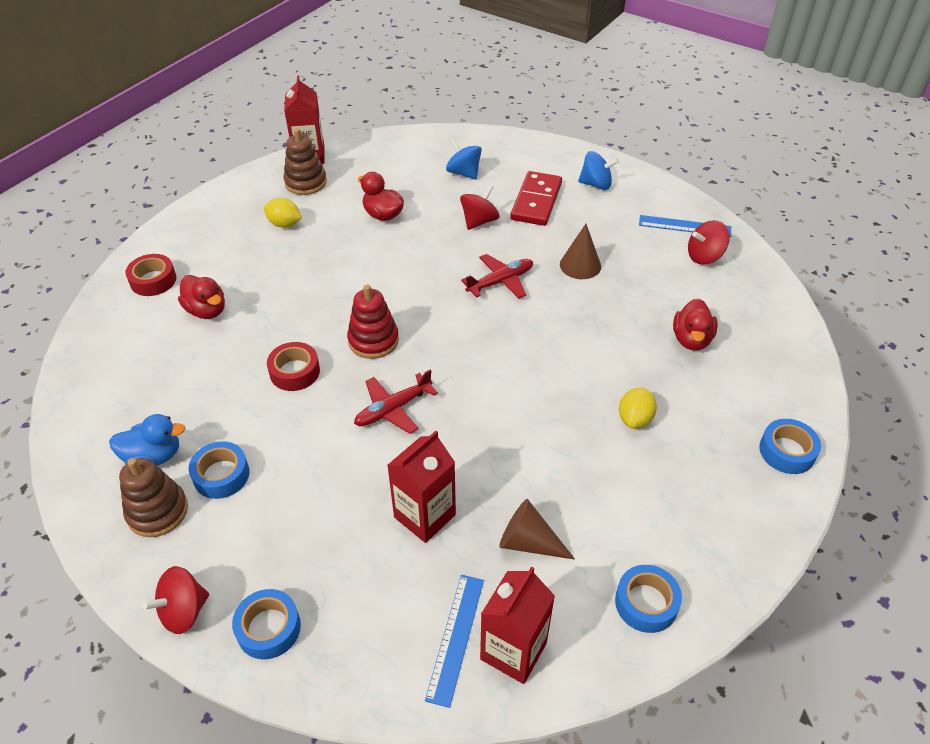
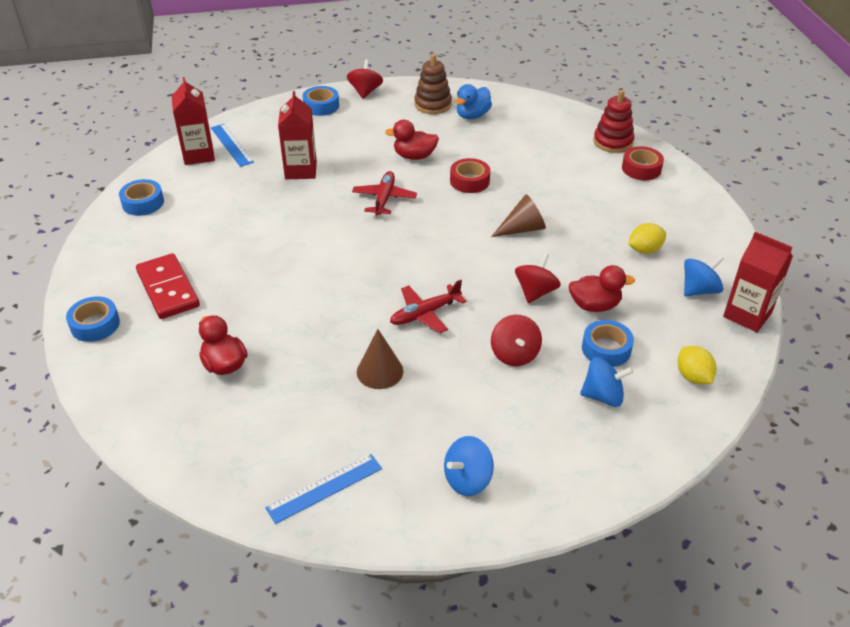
camera: 135 degrees right, 5 degrees down
(207, 310) = (577, 175): red duck -> red duck (414, 156)
(221, 475) = (427, 128): blue tape -> blue tape (606, 349)
(306, 182) = (699, 290): brown stacking toy -> blue spinning top
(373, 340) = (452, 222): red stacking toy -> red stacking toy (613, 142)
(500, 282) = (425, 313): red plane -> red plane turned 45 degrees clockwise
(529, 542) = (231, 191): brown cone -> brown cone (522, 229)
(536, 201) = (496, 412): red domino -> red domino (168, 289)
(635, 419) = (223, 282): yellow lemon -> yellow lemon (693, 377)
(704, 256) = (275, 461): red spinning top -> red spinning top (535, 292)

